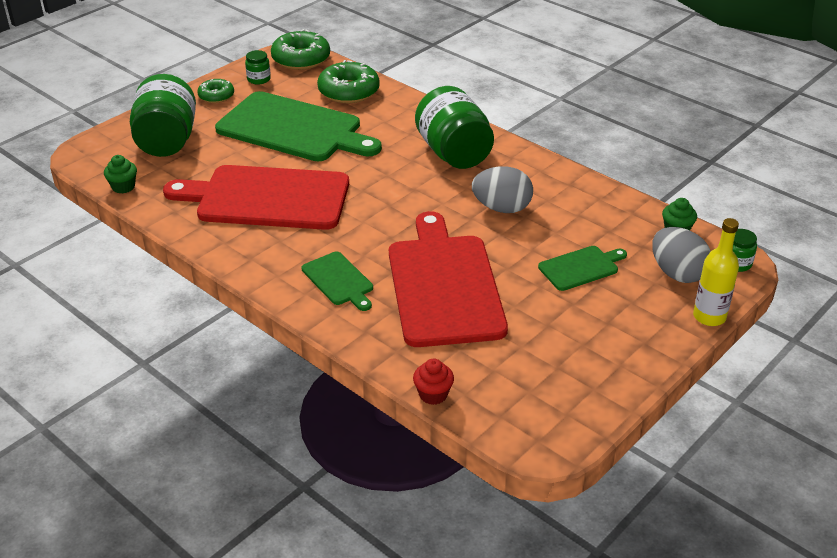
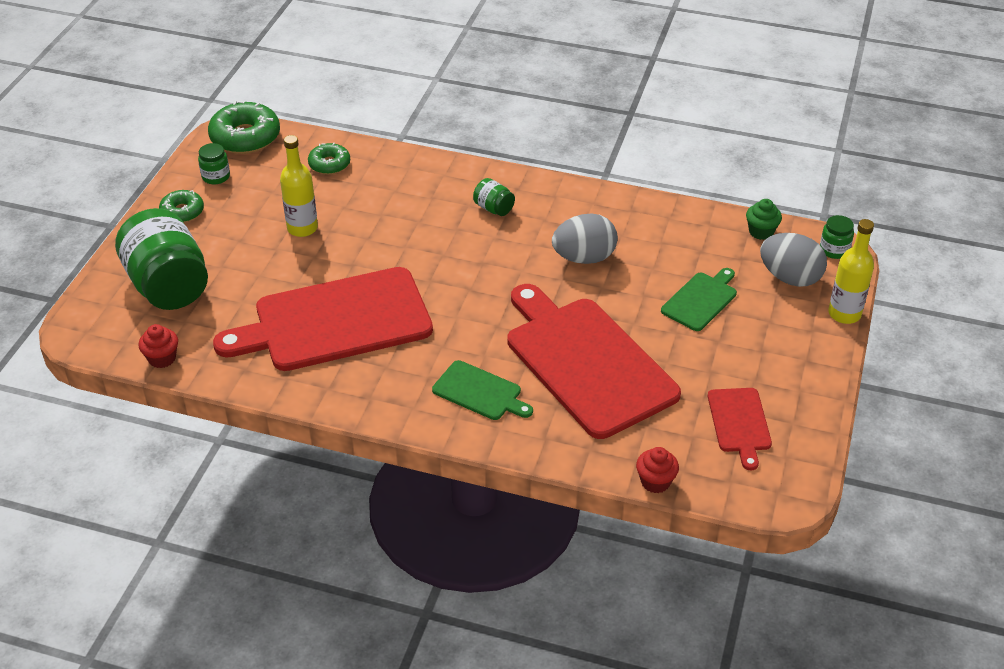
camera: 25 degrees left, 5 degrees up
(123, 187) = (162, 358): green cupcake -> red cupcake
(294, 129) = (302, 228): green cutting board -> yellow bottle
(348, 91) = (329, 164): green donut -> green donut, size x0.58
(454, 153) = (494, 208): green jar -> green jar, size x0.43
(544, 373) = (739, 423): none -> red cutting board

